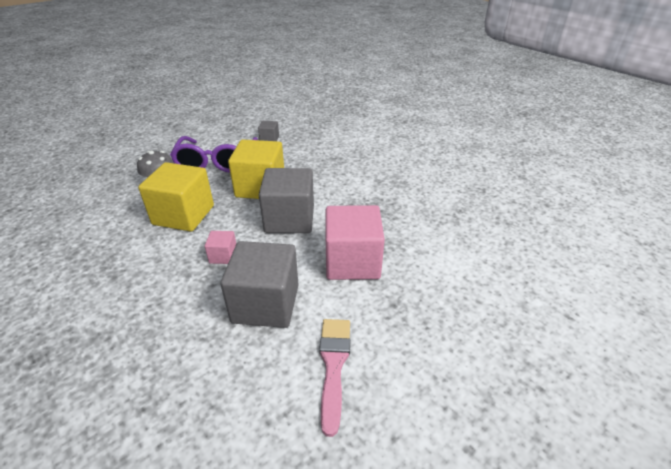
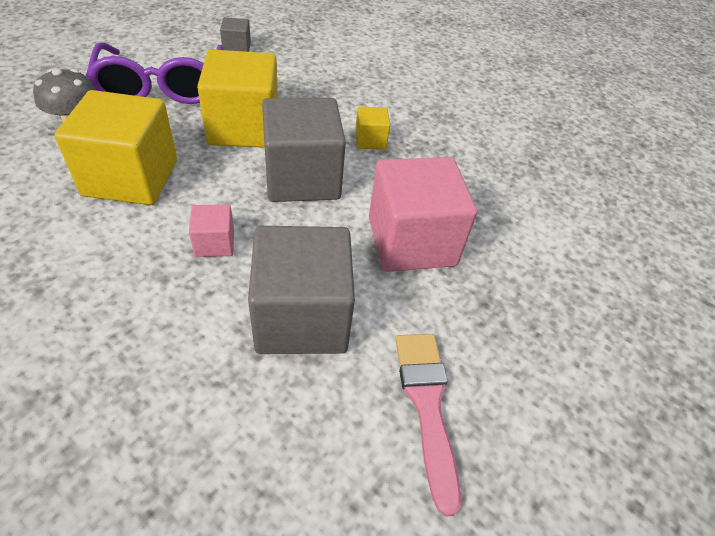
camera: 15 degrees left, 10 degrees up
(342, 197) = (370, 140): none -> yellow cube

